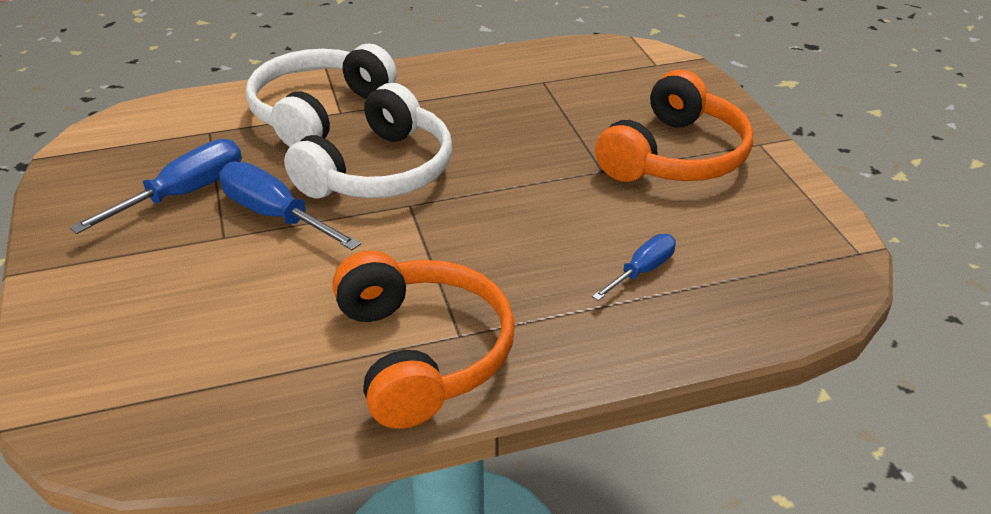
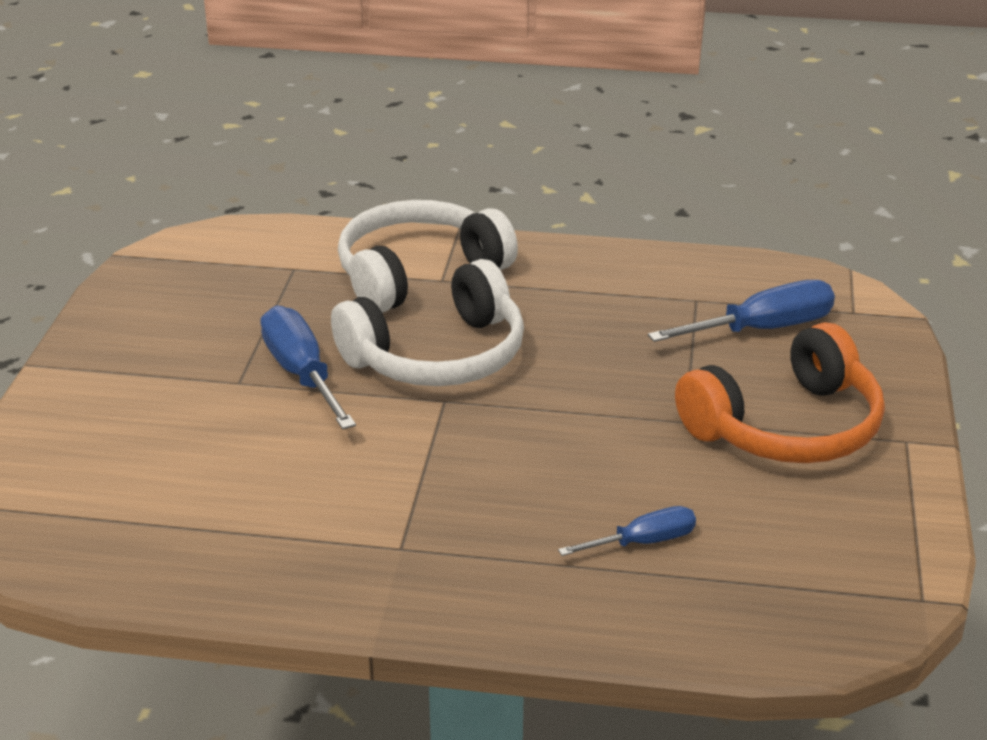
camera: 25 degrees right, 5 degrees down
(183, 194) = (228, 328): blue screwdriver -> blue screwdriver (762, 329)
(422, 353) = (351, 553): orange headphones -> none

